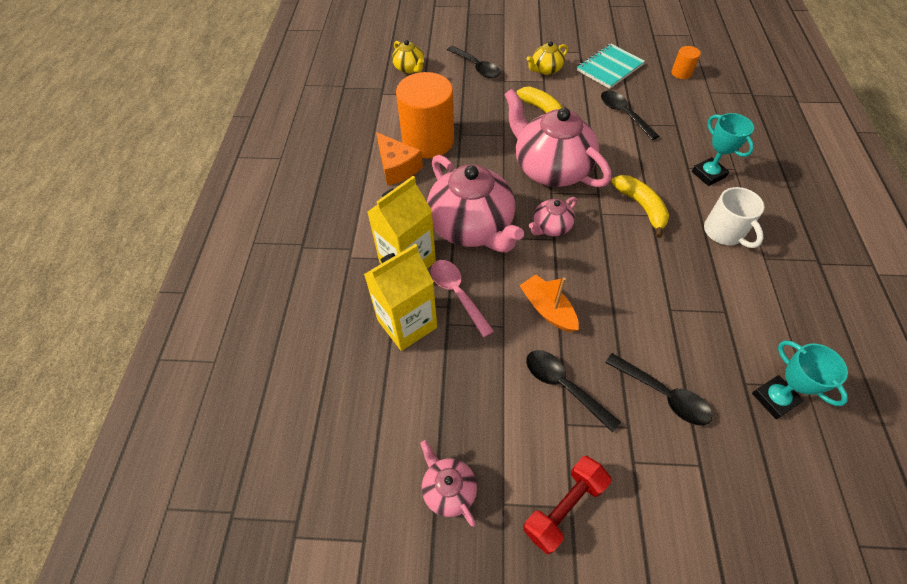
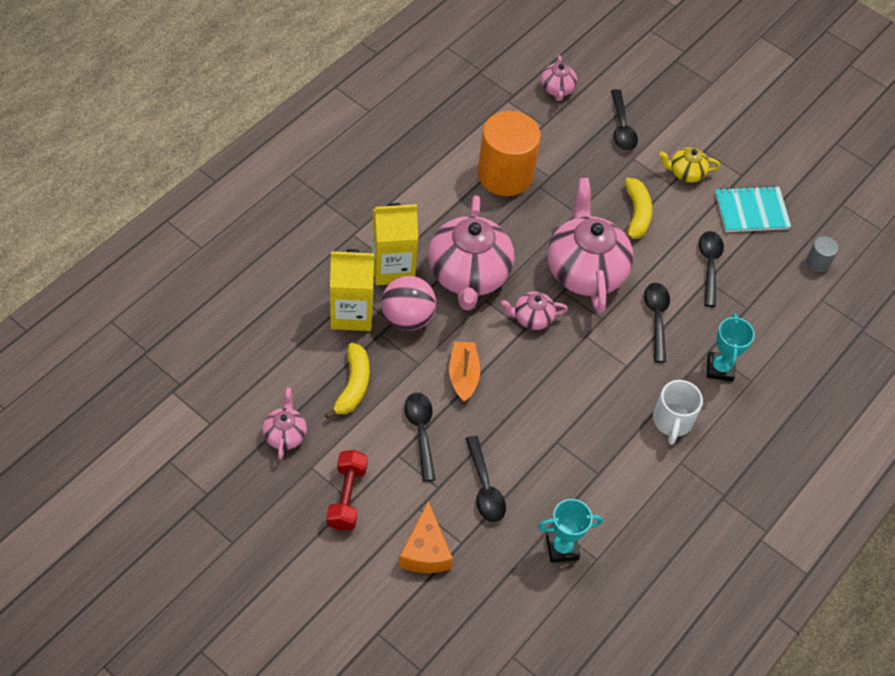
camera: 30 degrees right, 0 degrees up
(397, 167) = (456, 183): orange cheese -> orange cheese (425, 551)
(409, 68) = (557, 89): yellow teapot -> pink teapot
(457, 294) = (407, 318): pink spoon -> pink ball
(564, 507) = (347, 497): red dumbbell -> red dumbbell turned 75 degrees counterclockwise
(632, 169) = (656, 318): none -> black spoon
(641, 207) = (626, 354): yellow banana -> yellow banana (353, 385)
(681, 73) = (817, 262): orange cylinder -> grey cylinder
(774, 398) = (562, 548): turquoise trophy -> turquoise trophy turned 75 degrees clockwise

